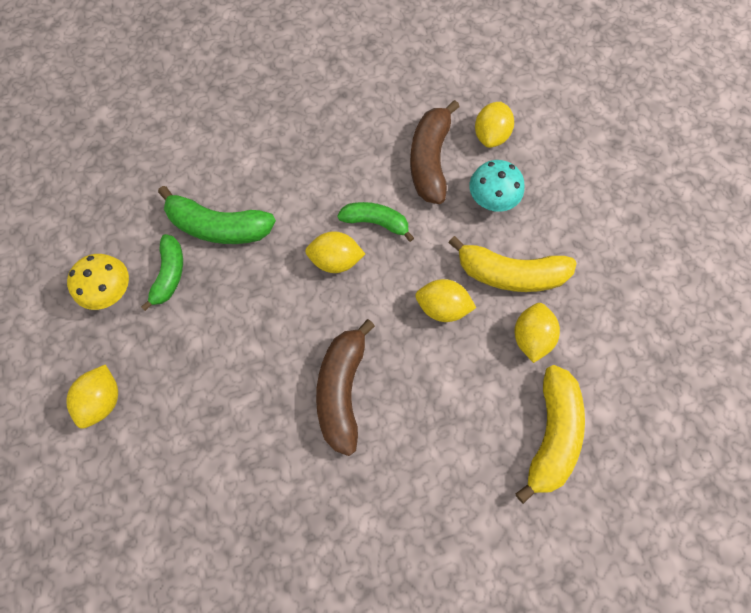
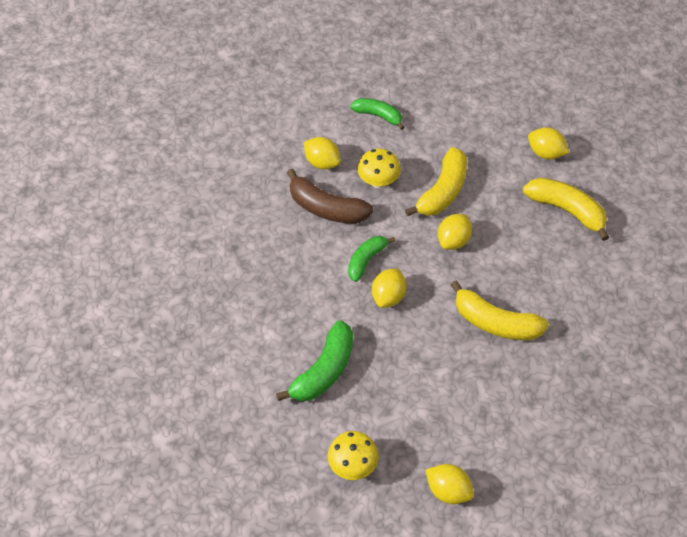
camera: 70 degrees left, 15 degrees down
(169, 274) = (354, 418): green banana -> green banana (378, 116)
(342, 389) = (495, 322): brown banana -> yellow banana
(491, 200) = (378, 181): turquoise mushroom -> yellow mushroom
(531, 337) = (495, 196): yellow lemon -> yellow lemon (545, 153)

